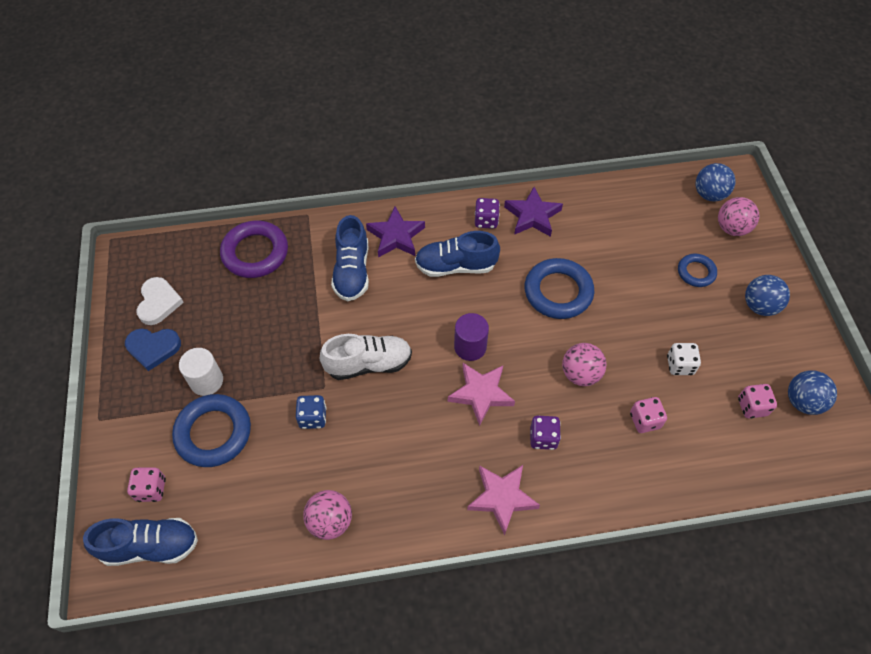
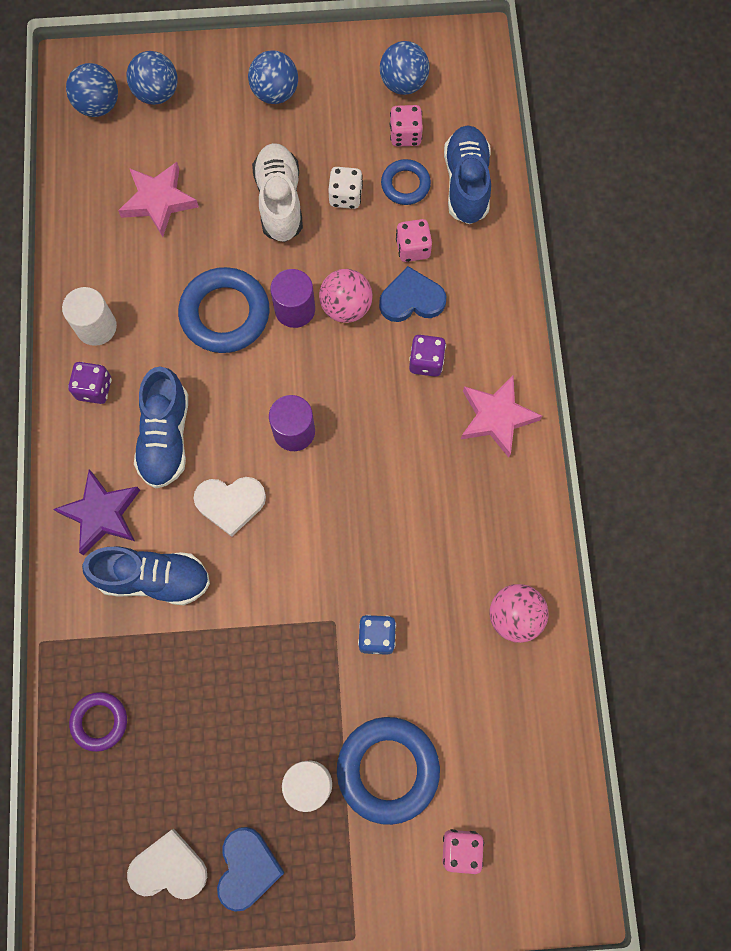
camera: 85 degrees left, 15 degrees up
(150, 546) = (535, 843): blue shoe -> blue shoe (466, 183)
(255, 253) = (99, 721): purple ring -> purple ring, size x0.57
(368, 364) = (305, 562): white shoe -> white shoe (279, 201)
(410, 311) = (230, 503): none -> white heart
(481, 394) = (362, 426): pink star -> pink star (158, 201)
(532, 216) = (96, 327): purple star -> white cylinder
(571, 338) = (295, 309): none -> purple cylinder
(598, 423) = (411, 299): none -> blue heart
(696, 272) = (217, 149): blue ring -> blue ring (405, 185)
(732, 228) = (157, 93): pink ball -> blue ball

